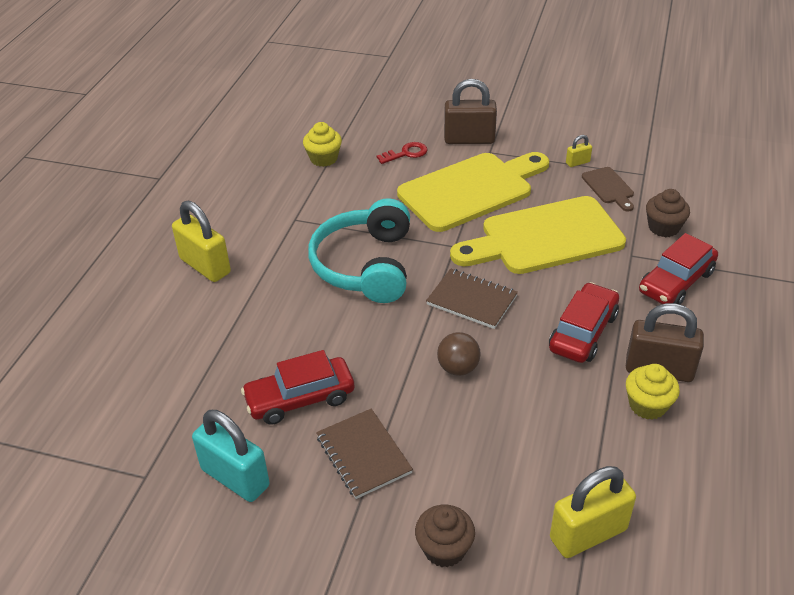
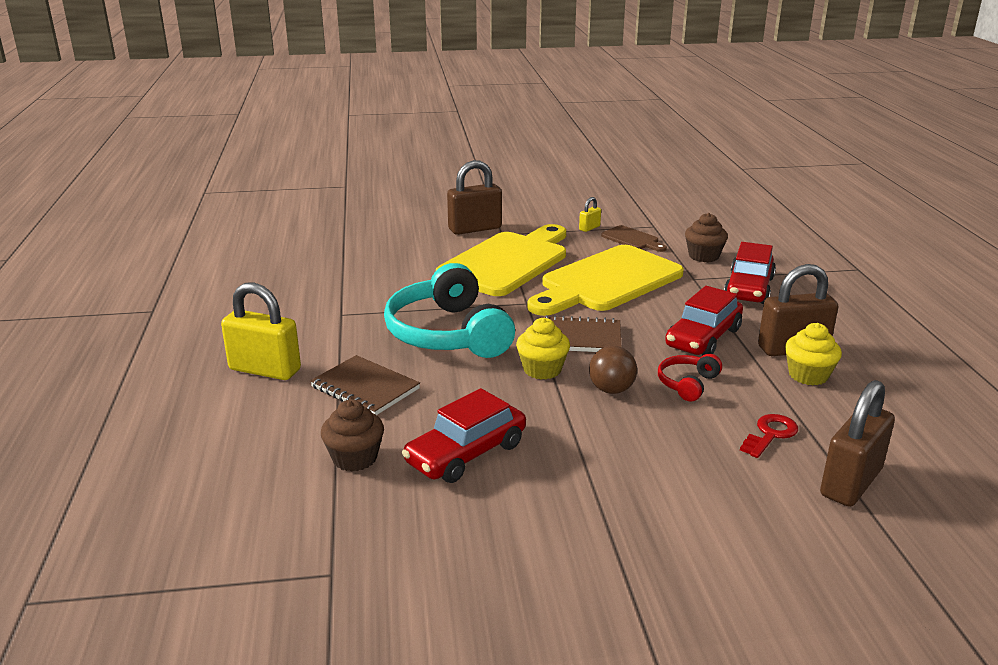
camera: 25 degrees left, 15 degrees down
(235, 478) = (447, 542): turquoise padlock -> none
(323, 159) = (336, 265): yellow cupcake -> yellow cupcake (542, 370)
(363, 455) = (576, 482): brown notebook -> brown notebook (365, 388)
(406, 153) = (420, 247): red key -> red key (770, 434)
(444, 549) = (729, 536): brown cupcake -> brown cupcake (355, 458)
(528, 381) = (687, 384): none -> red headphones
(583, 332) = (703, 338): red car -> red car turned 150 degrees counterclockwise
(588, 534) = (851, 483): yellow padlock -> brown padlock

